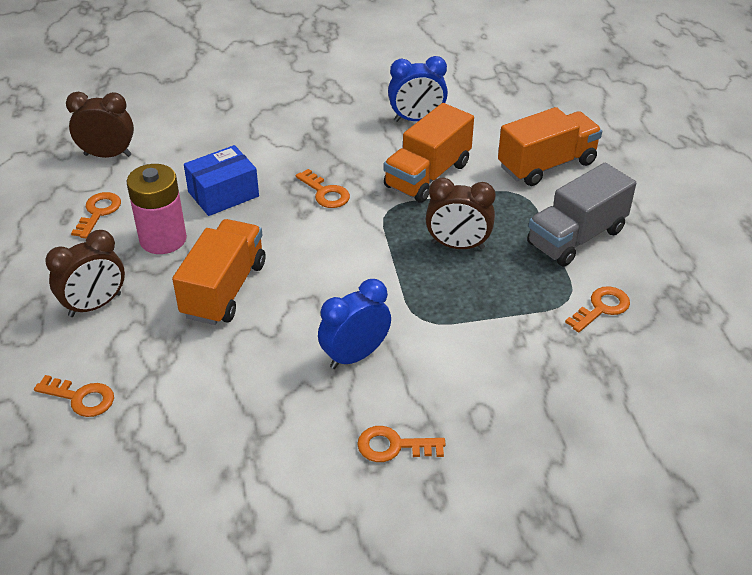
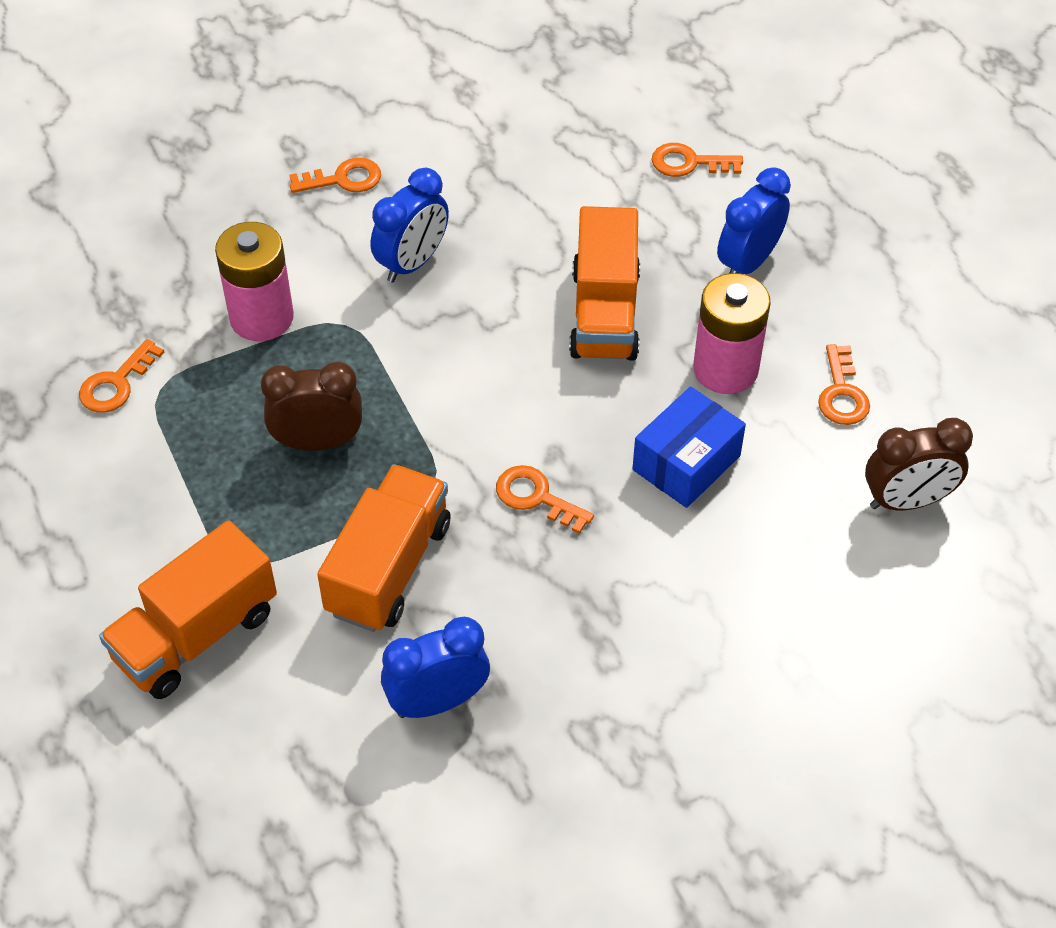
camera: 165 degrees right, 10 degrees up
(95, 305) = (748, 262): brown clock -> blue clock
(486, 335) = (261, 317): none -> pink battery
(576, 237) = (148, 492): grey truck -> none

